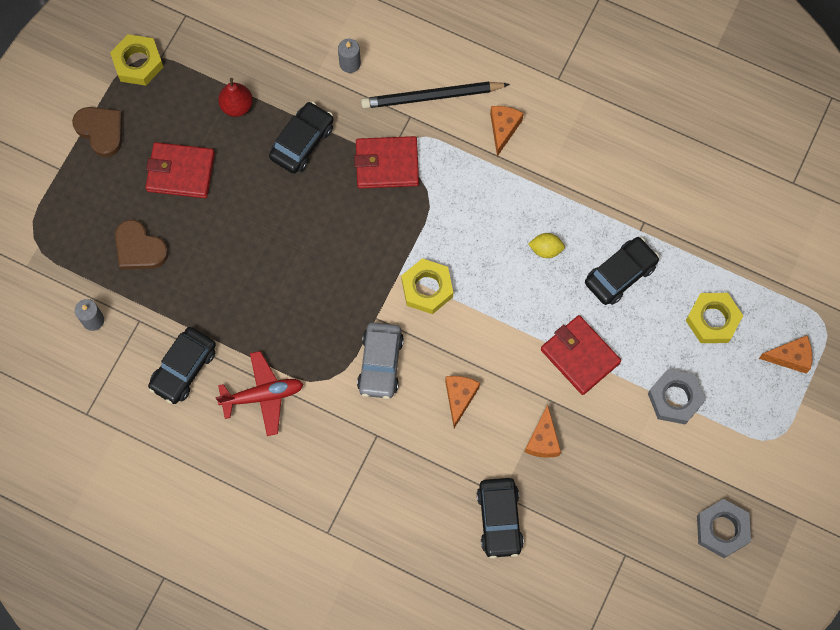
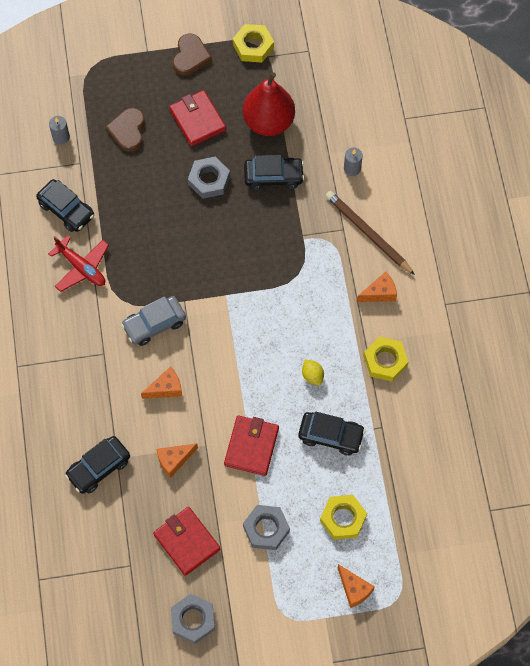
camera: 55 degrees right, 5 degrees down
(184, 368) = (66, 210): black car -> black car turned 135 degrees counterclockwise
(237, 106) = (268, 122): red pear -> red pear, size x1.92
(258, 206) = (209, 180): none -> grey nut
(387, 164) = (297, 237): red wallet -> red wallet (187, 542)
(427, 288) = (228, 319): yellow nut -> yellow nut (385, 361)
(432, 97) = (368, 234): black pencil -> brown pencil

